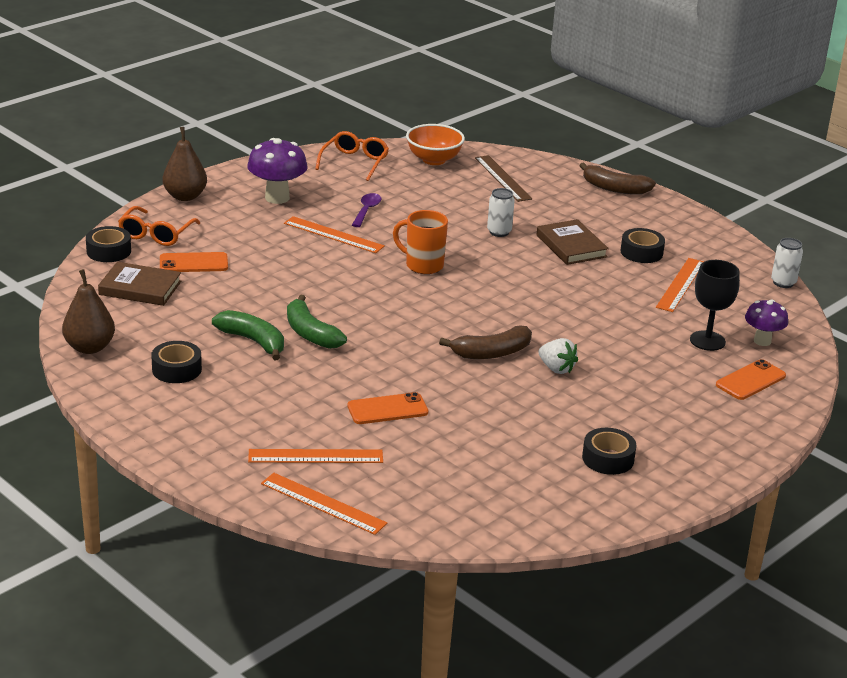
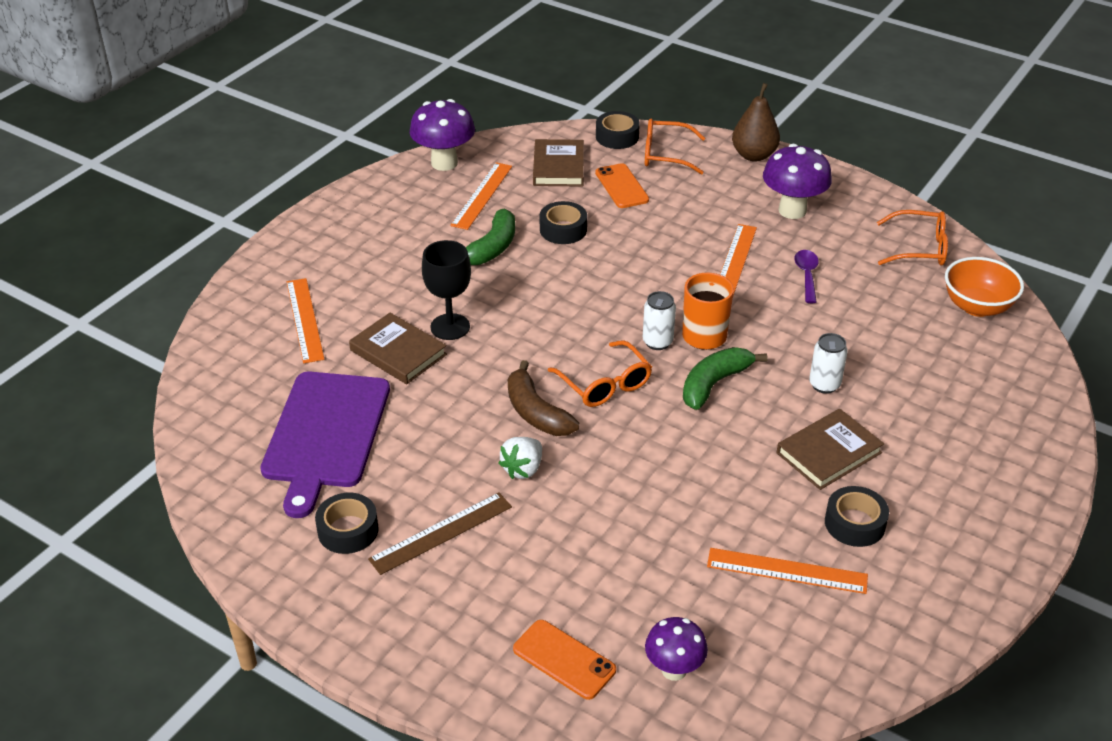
camera: 80 degrees right, 10 degrees up
(89, 347) = (444, 163): brown pear -> purple mushroom
(177, 369) = (425, 215): black tape -> black tape (563, 230)
(310, 333) = (522, 280): green banana -> green banana (714, 384)
(323, 503) = (230, 336): orange ruler -> orange ruler (482, 195)
(367, 210) = (807, 275): purple spoon -> purple spoon turned 90 degrees counterclockwise
(387, 409) = (398, 352): orange phone -> brown book
(467, 317) = (605, 384): none -> orange glasses
(487, 459) = (325, 434): none -> purple cutting board
(502, 178) = (973, 371): brown ruler -> brown ruler (441, 533)
(614, 188) = (1027, 480): brown banana -> none
(707, 341) = (648, 608): black goblet -> black goblet (450, 327)
(783, 283) = (858, 691): white can -> white can (657, 342)

